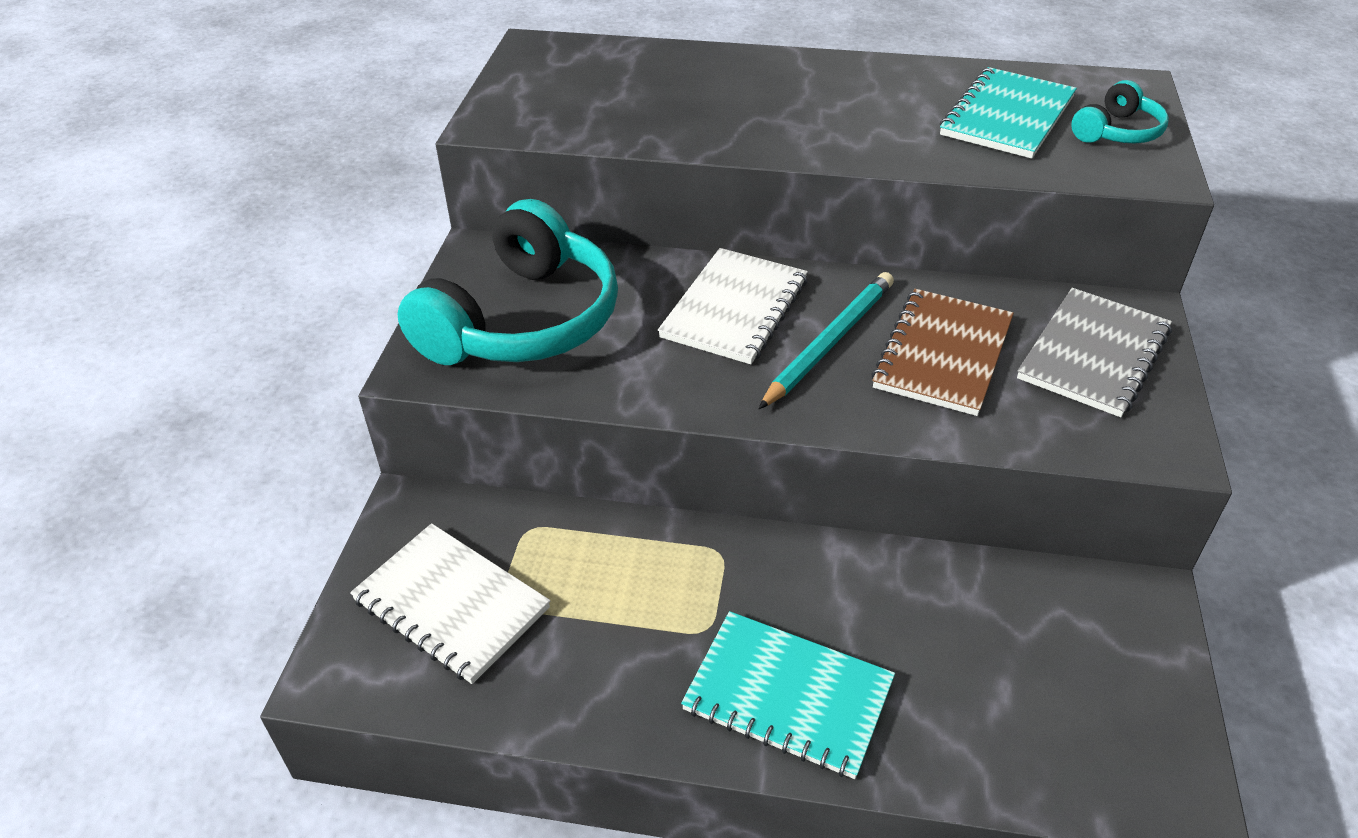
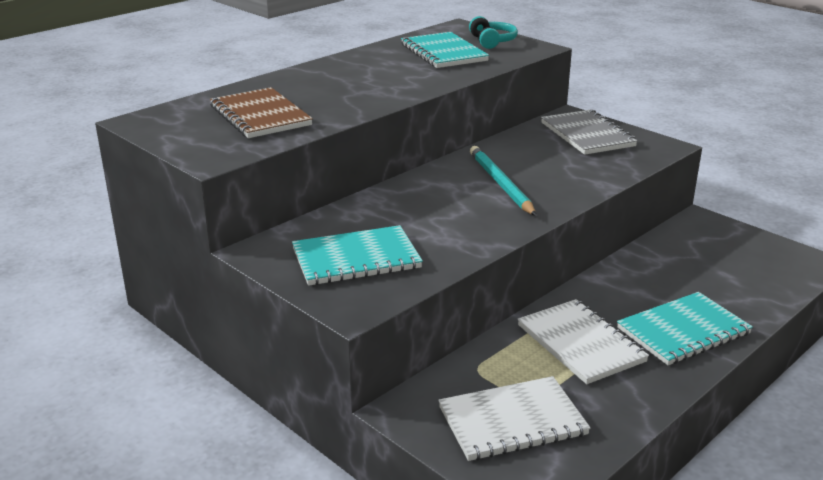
camera: 55 degrees left, 15 degrees down
(523, 321) = (356, 258): turquoise headphones -> turquoise notebook
(734, 308) = (437, 196): white notebook -> white notebook (580, 343)
(943, 354) = (545, 163): brown notebook -> brown notebook (260, 116)

